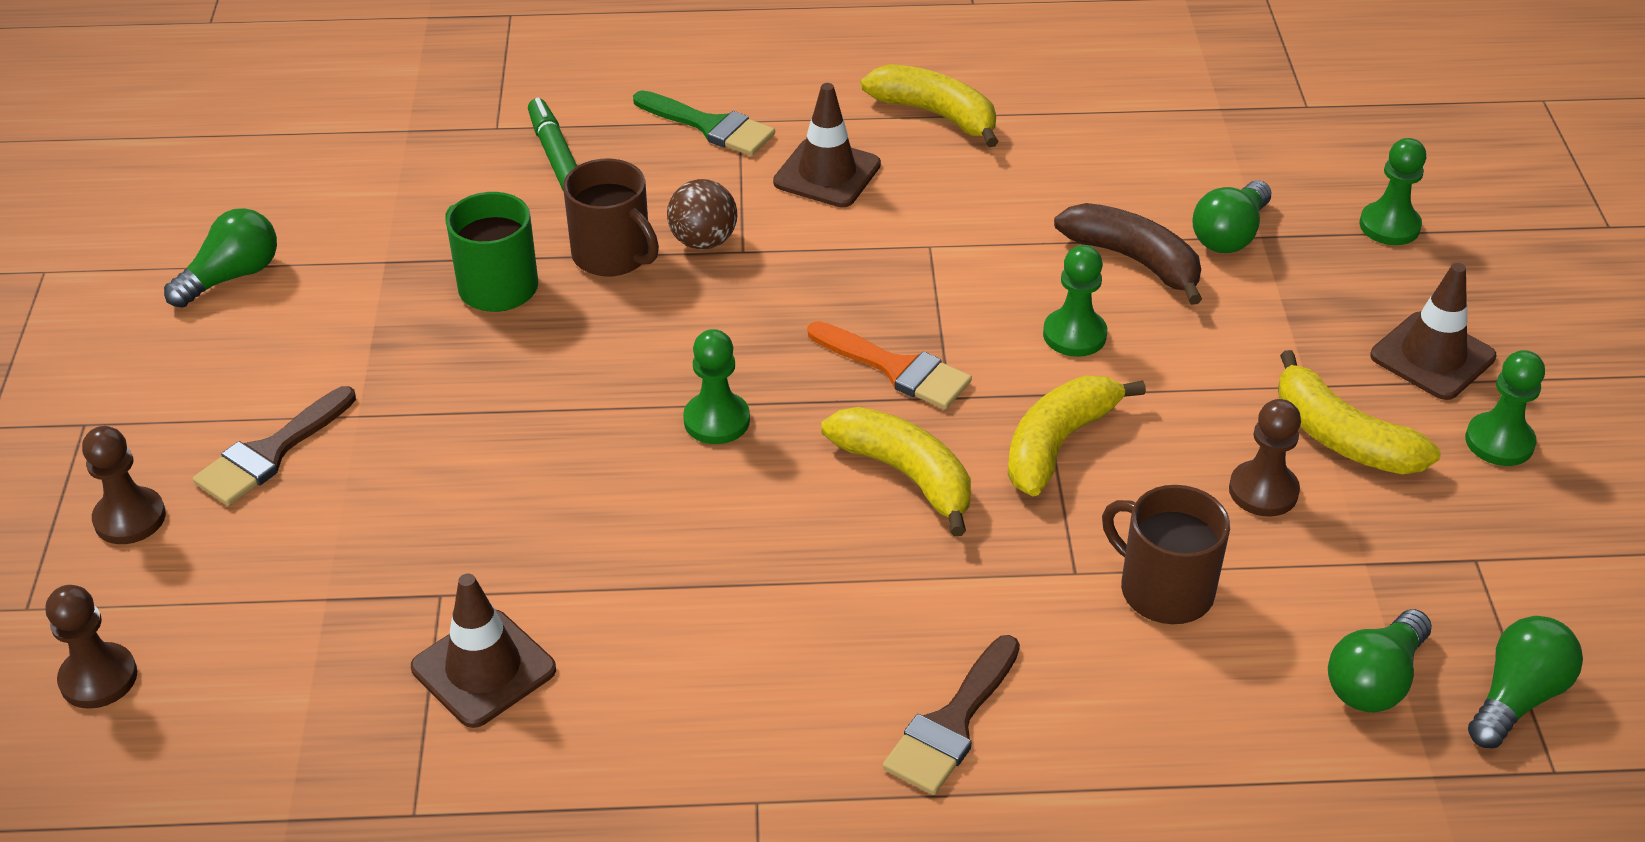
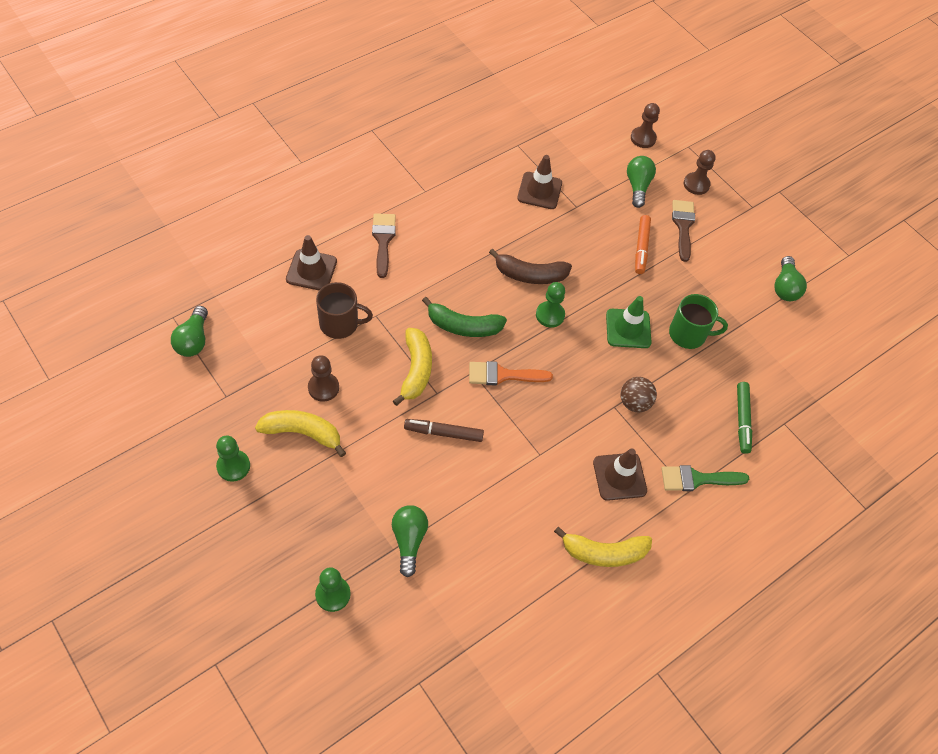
camera: 140 degrees right, 15 degrees up
(404, 453) = (641, 248): none -> orange marker
(556, 155) = (742, 420): green marker -> green marker turned 60 degrees clockwise
(593, 339) = (628, 328): none -> green traffic cone
(613, 255) = (662, 375): brown mug -> none
(905, 475) = (463, 326): yellow banana -> green banana
(1074, 335) = (443, 433): green pawn -> brown marker
(1134, 260) = (444, 496): brown banana -> brown banana (530, 275)
(1375, 680) = (248, 323): green light bulb -> green light bulb (637, 186)
(1432, 356) = (279, 505): brown traffic cone -> brown traffic cone (311, 270)

